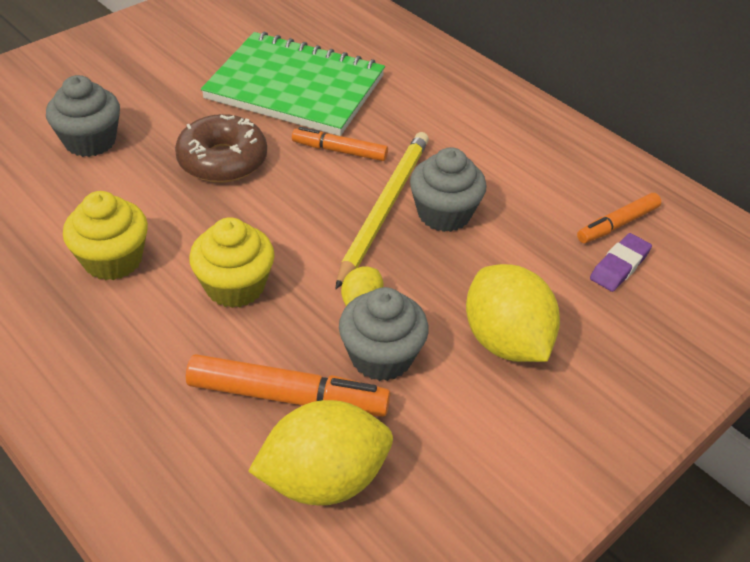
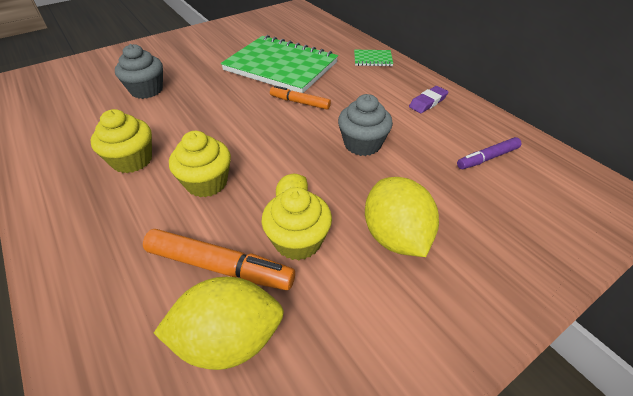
camera: 10 degrees right, 0 degrees up
(222, 160) = (223, 104): brown donut -> none
(381, 356) = (298, 241): grey cupcake -> yellow cupcake
(384, 208) = (322, 138): yellow pencil -> none
(438, 68) = (372, 59): none -> green notebook
(617, 224) = (487, 158): orange marker -> purple marker
(619, 266) = (488, 187): purple eraser -> purple eraser (428, 102)

